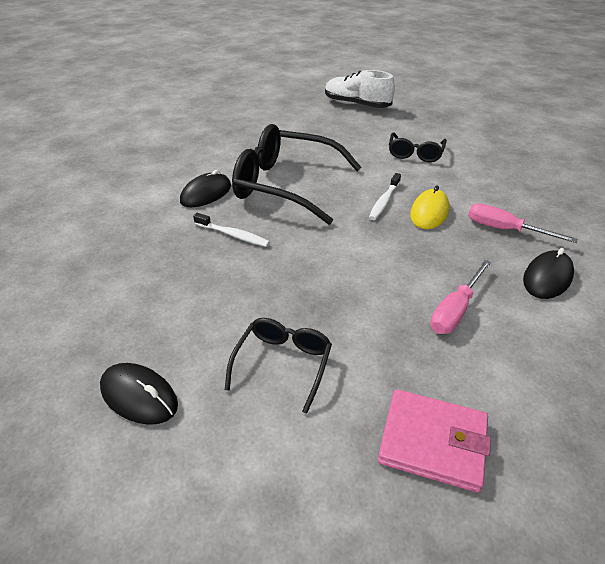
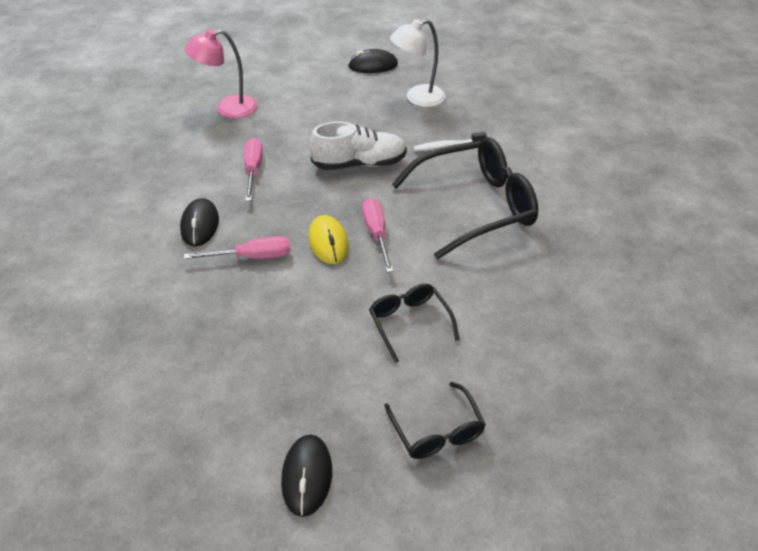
camera: 140 degrees right, 5 degrees up
(174, 302) = (417, 98): none -> white lamp
(206, 194) = (519, 165): black mouse -> black mouse (307, 476)
(283, 364) = (325, 102): black glasses -> black glasses (437, 431)
(357, 105) = (586, 395): white shoe -> white shoe (359, 164)
(384, 201) = (376, 234): white toothbrush -> pink screwdriver
(432, 442) = (228, 108): pink wallet -> pink lamp

